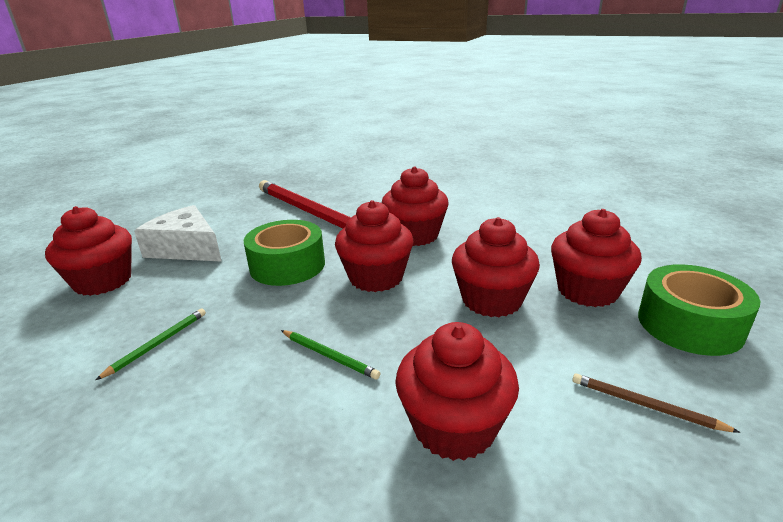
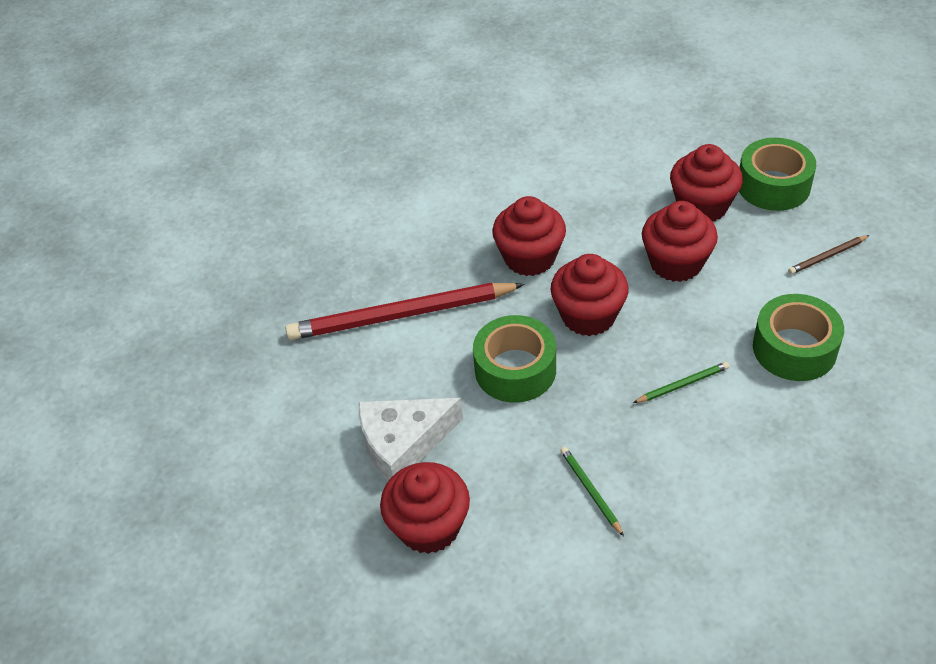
camera: 55 degrees left, 20 degrees up
(454, 427) = (794, 348): red cupcake -> green tape

